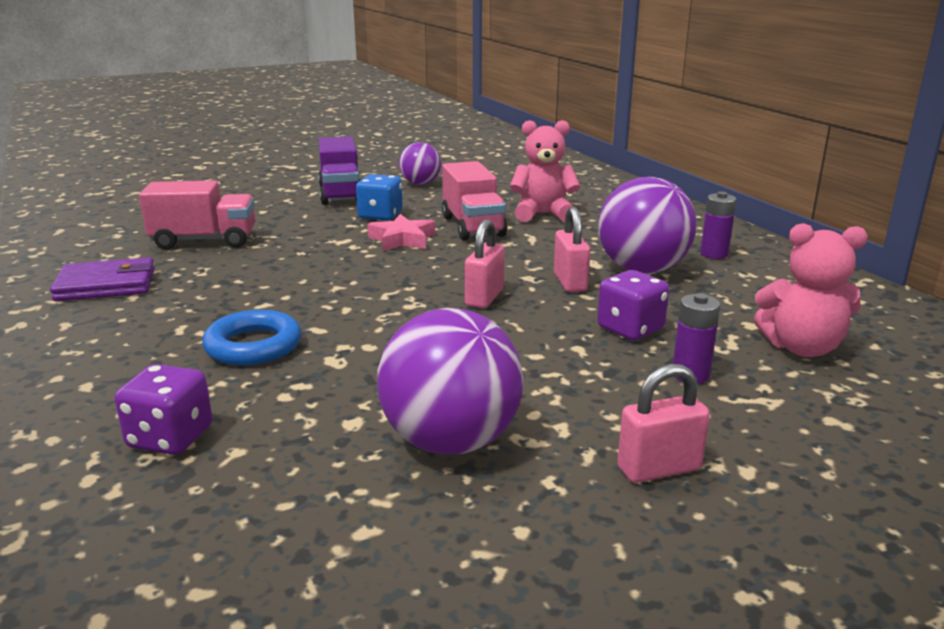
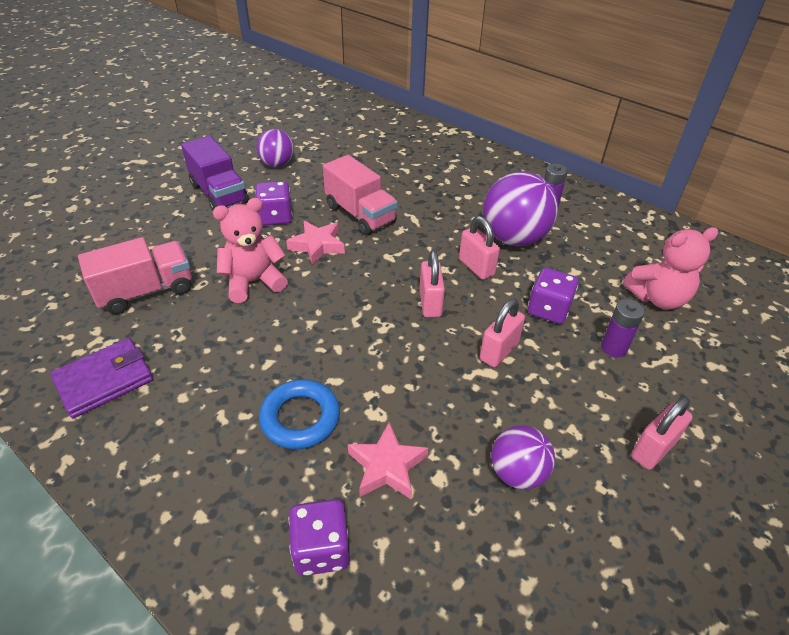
camera: 25 degrees left, 20 degrees up
(304, 399) = (387, 466): none -> pink star
(380, 215) = (276, 217): blue dice -> purple dice
(450, 441) = (517, 472): purple ball -> purple ball, size x0.59
(529, 347) = (499, 351): none -> pink padlock
(543, 214) = (402, 185): pink teddy bear -> pink teddy bear (254, 282)

